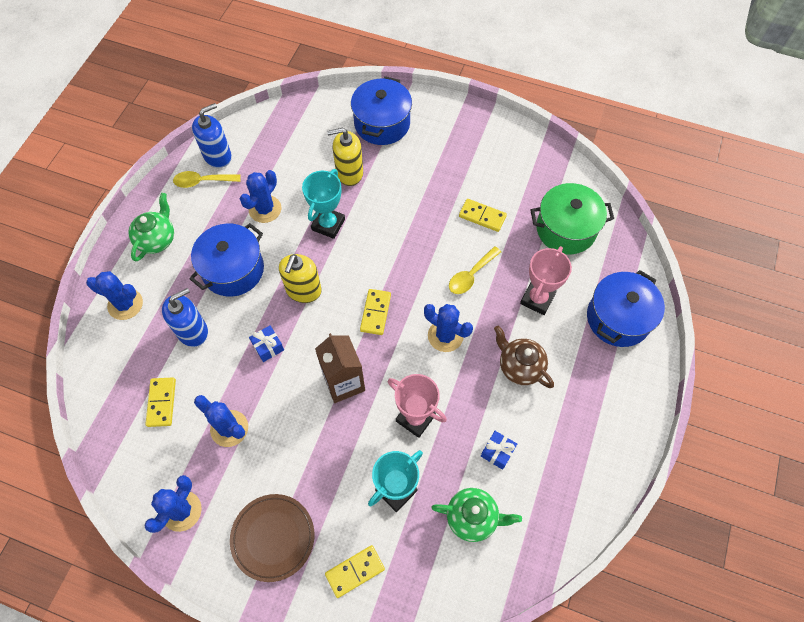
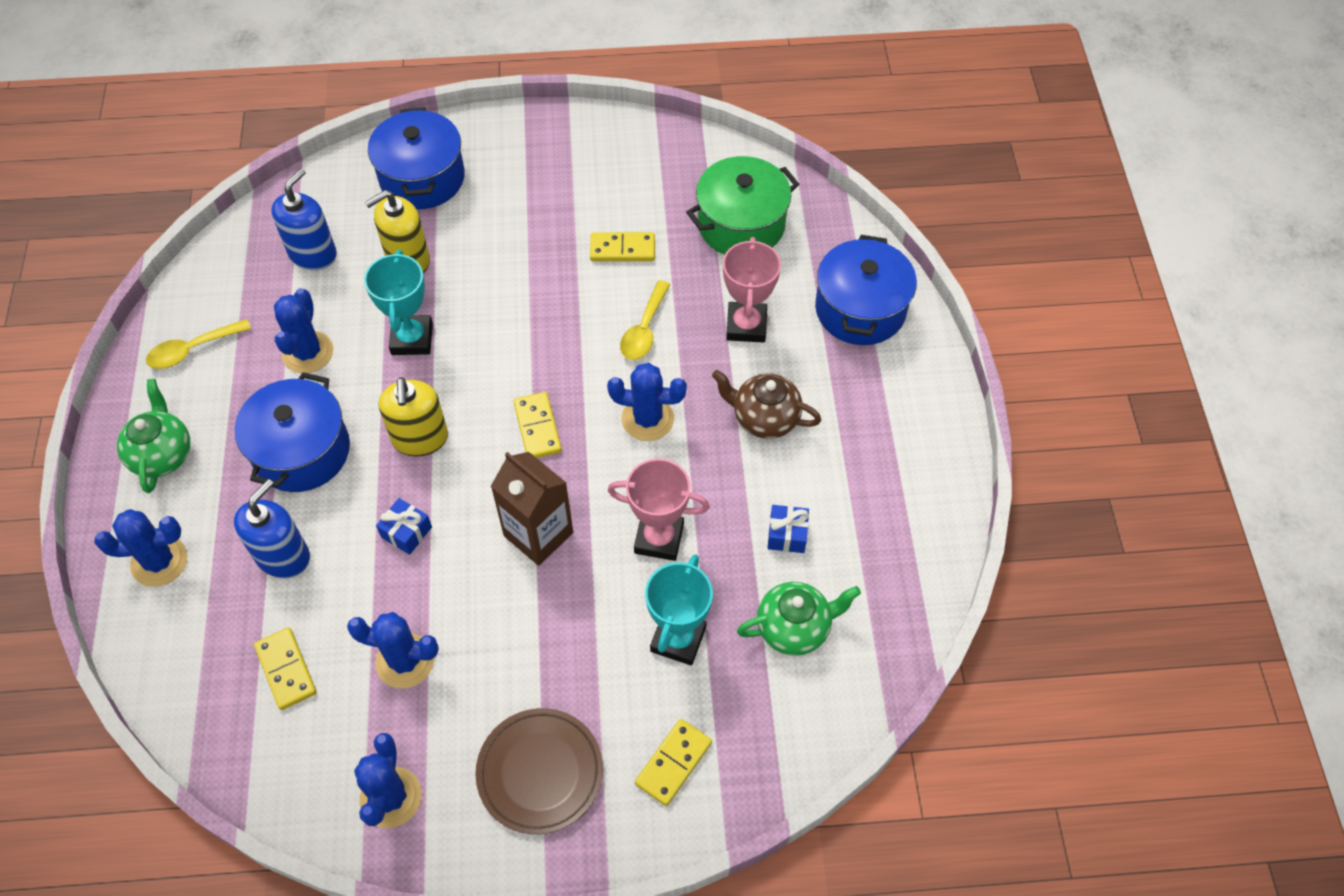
camera: 25 degrees left, 5 degrees down
(217, 156) = (198, 307): blue soap dispenser -> blue soap dispenser (313, 254)

